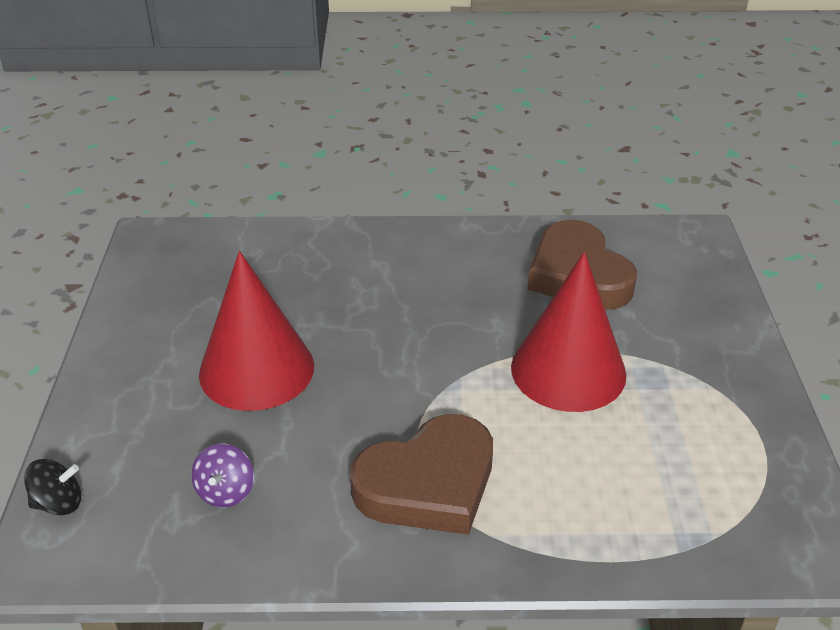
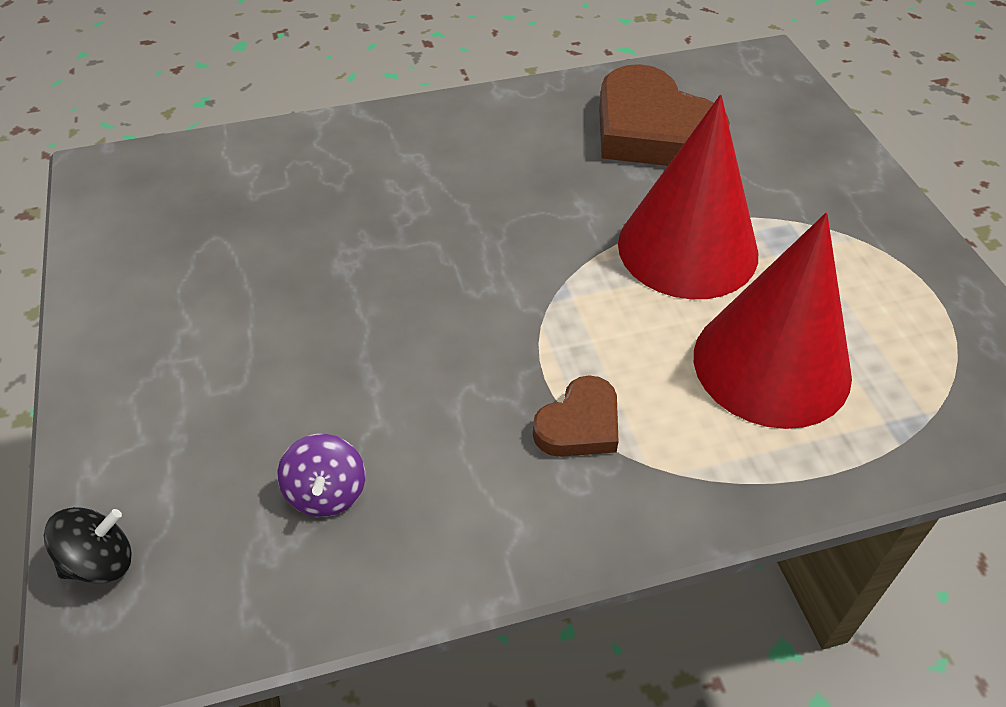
camera: 15 degrees left, 10 degrees up
(256, 369) = (308, 320): red cone -> red cone (771, 364)
(428, 483) = (579, 424): brown heart -> brown heart, size x0.51

